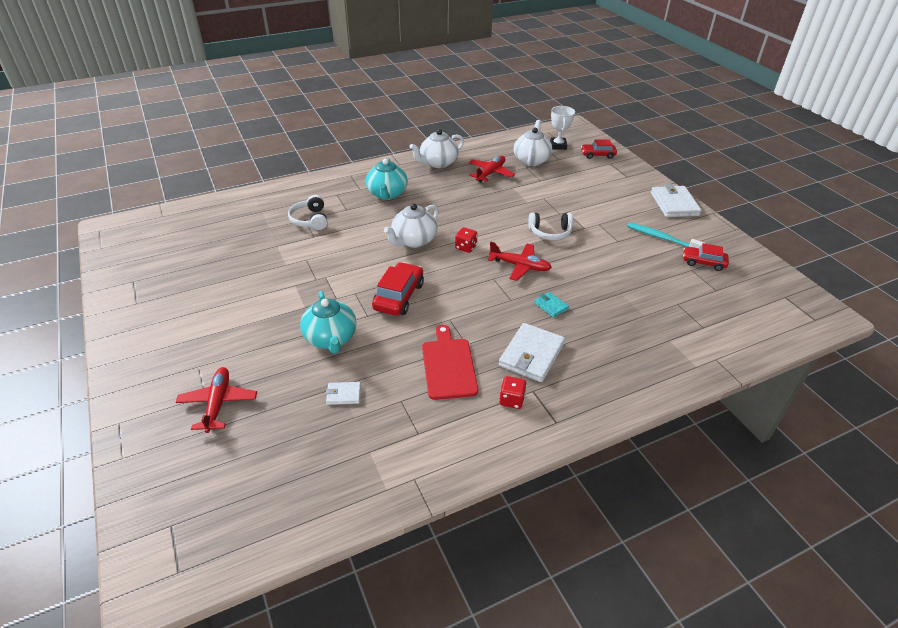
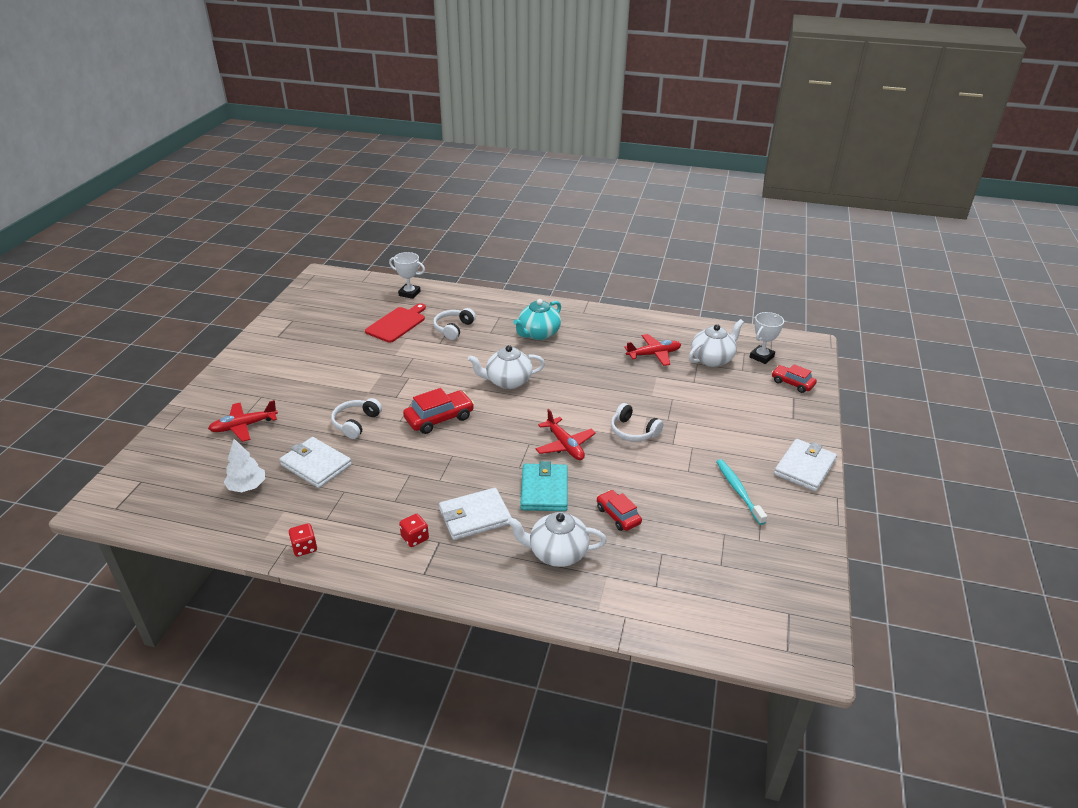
camera: 40 degrees right, 5 degrees down
(218, 403) = (243, 426): red plane -> red plane turned 150 degrees counterclockwise
(227, 208) = (409, 293): none -> white trophy
(302, 454) = (247, 486): none -> white tree
(331, 339) = (356, 423): turquoise teapot -> white headphones
(343, 394) = (316, 465): white wallet -> white wallet, size x2.01
(438, 163) = (618, 325): white teapot -> white teapot (557, 553)
(448, 366) = (405, 487): red cutting board -> red cutting board (397, 324)
(466, 247) = (541, 407): red dice -> red dice (304, 548)
(551, 306) = (544, 490): turquoise wallet -> turquoise wallet, size x2.01
(703, 262) = (748, 534): red car -> red car (618, 515)

